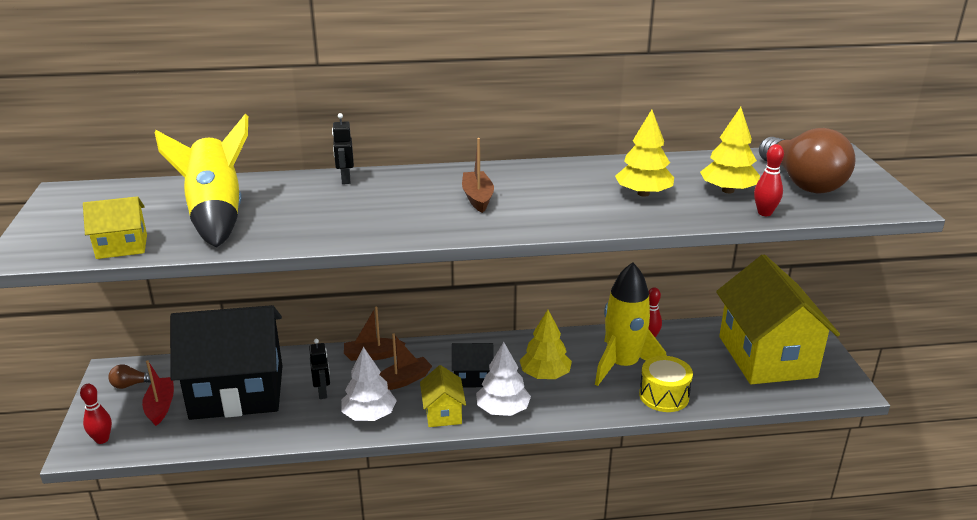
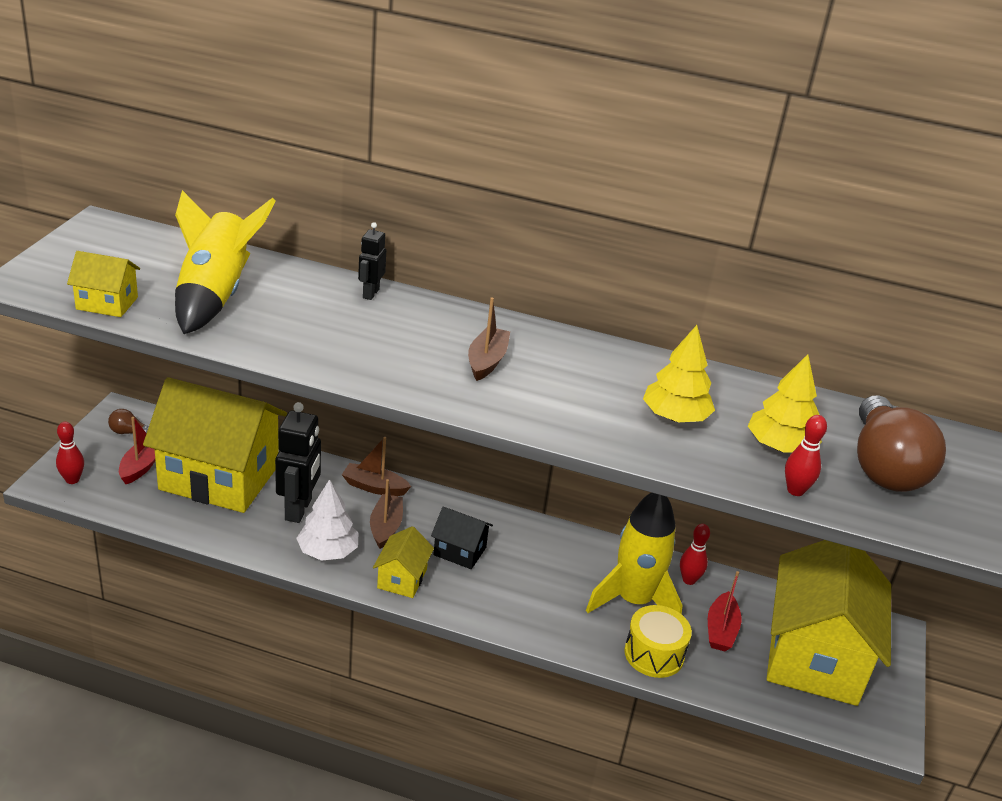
camera: 20 degrees right, 5 degrees up
(237, 392) = (219, 477): black house -> yellow house
(323, 392) = (299, 509): black robot -> black robot, size x1.80
(403, 381) = (386, 527): brown boat -> brown boat turned 75 degrees counterclockwise
(503, 409) = (466, 599): white tree -> none
(545, 375) = (539, 578): yellow tree -> none
(695, 363) = (721, 630): none -> red boat

